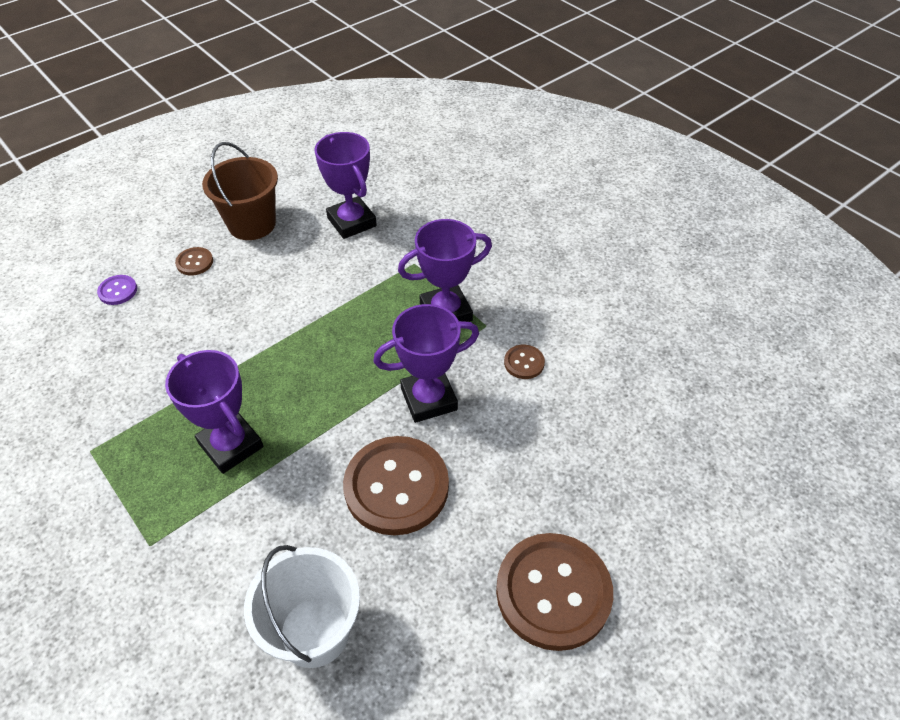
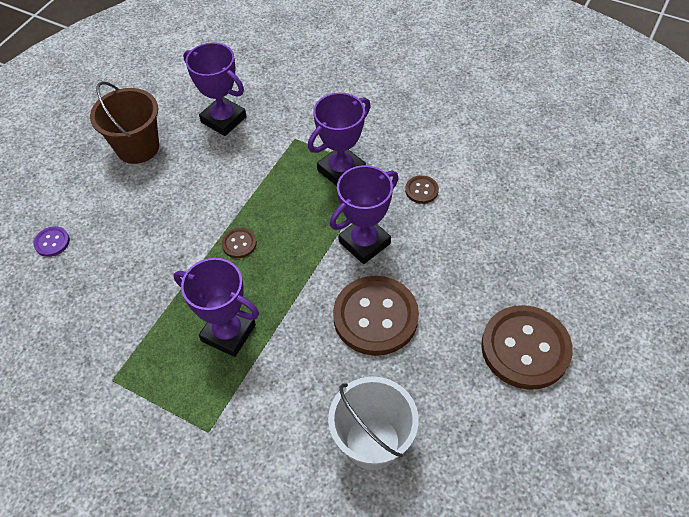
camera: 20 degrees left, 5 degrees up
(194, 262) = (106, 196): brown button -> brown button (239, 244)

